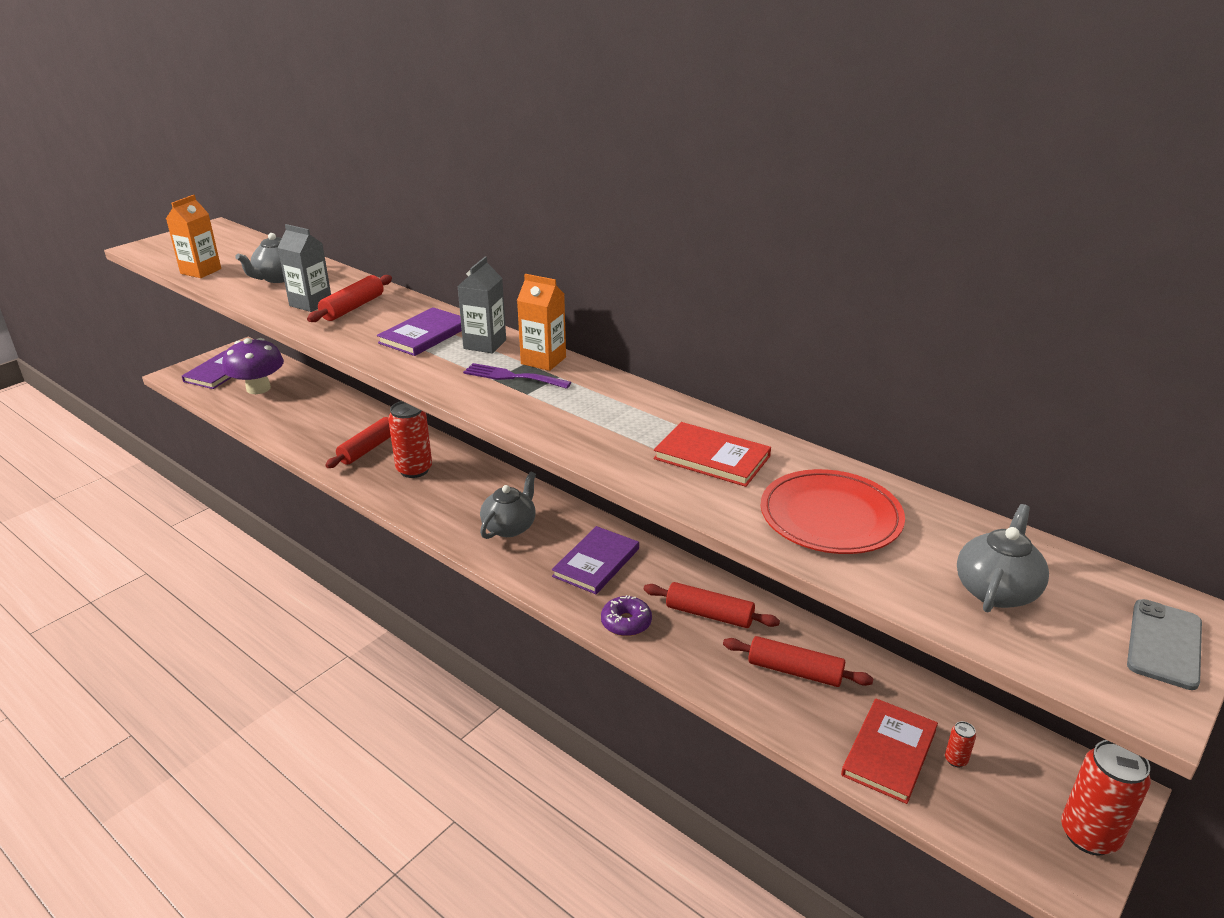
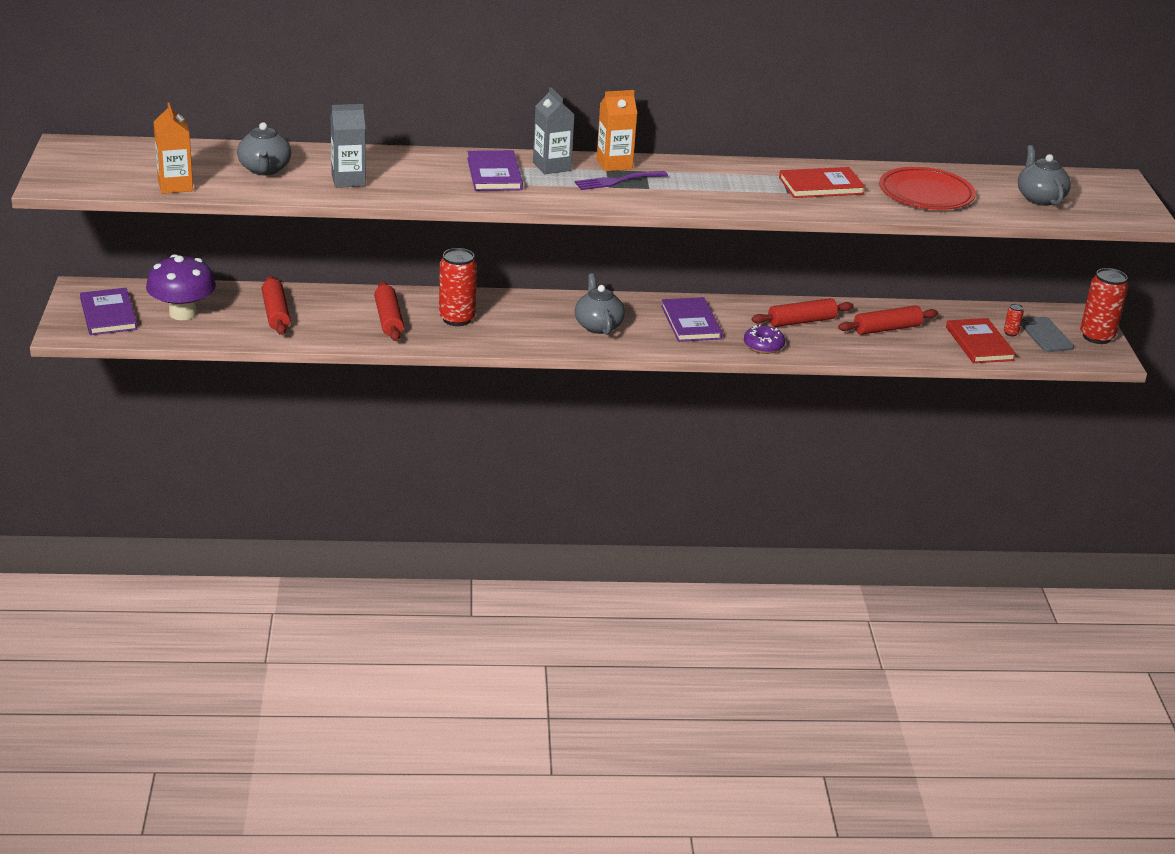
camera: 45 degrees left, 0 degrees up
(353, 308) = (390, 172): red rolling pin -> red rolling pin (276, 313)
(1164, 644) = (1124, 194): grey phone -> grey phone (1046, 335)

